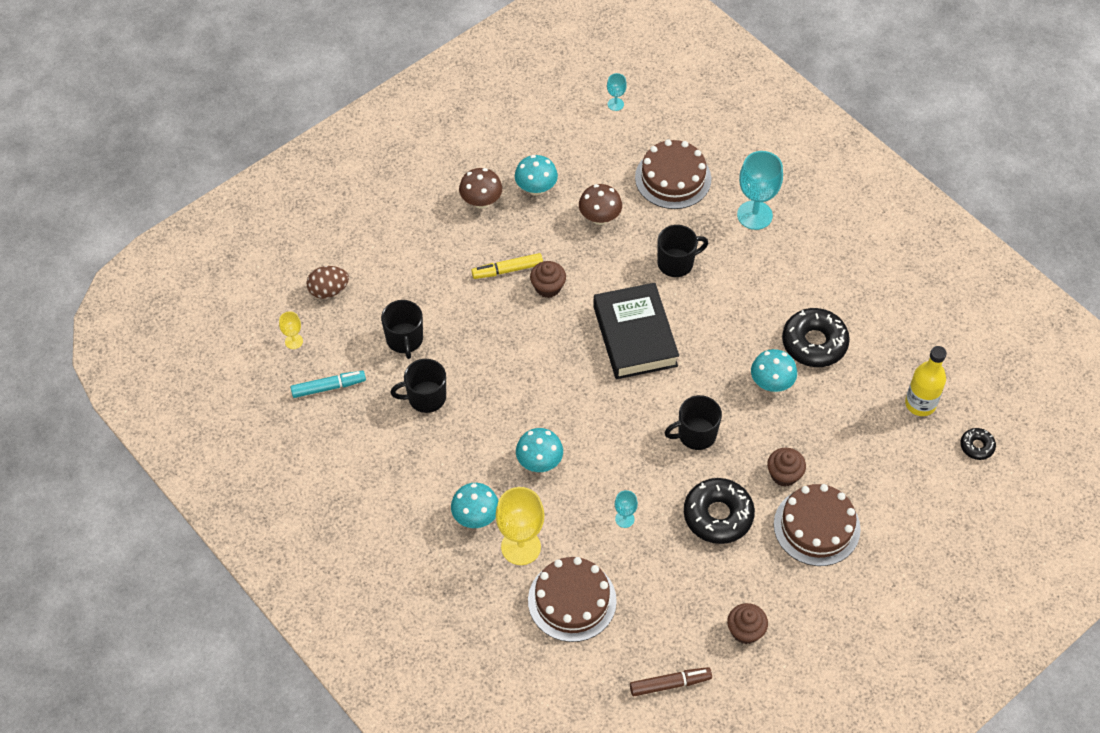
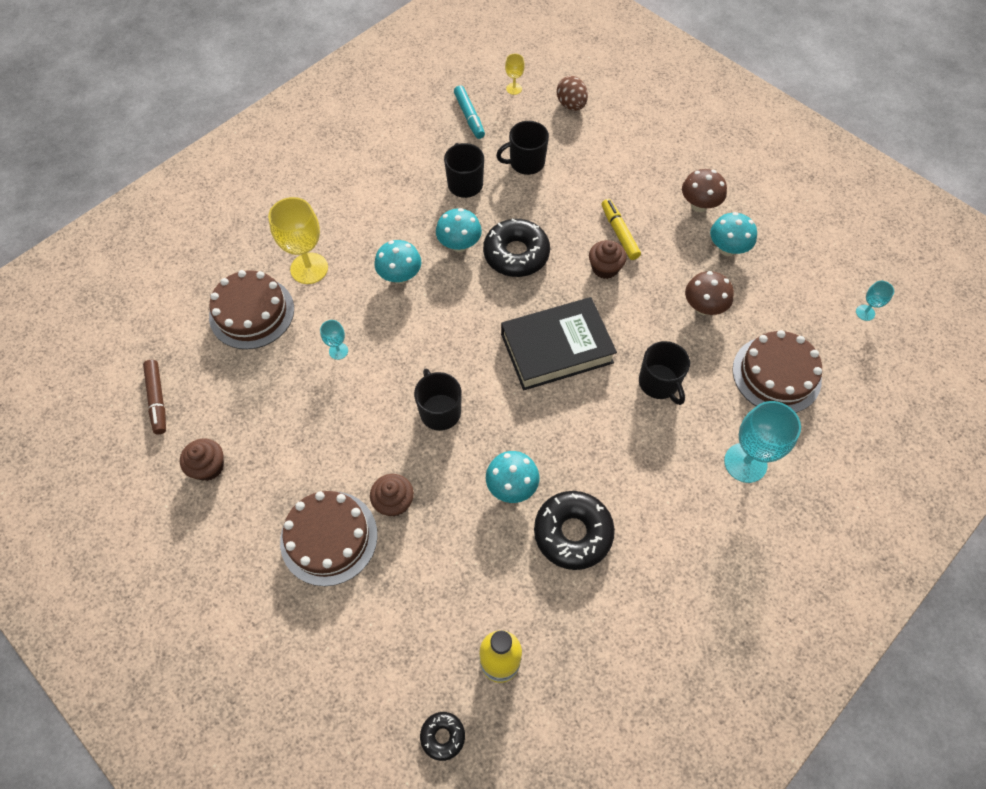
camera: 85 degrees right, 5 degrees up
(475, 517) = (340, 232): turquoise mushroom -> turquoise mushroom (459, 244)
(718, 515) = (342, 436): black donut -> black donut (516, 254)

